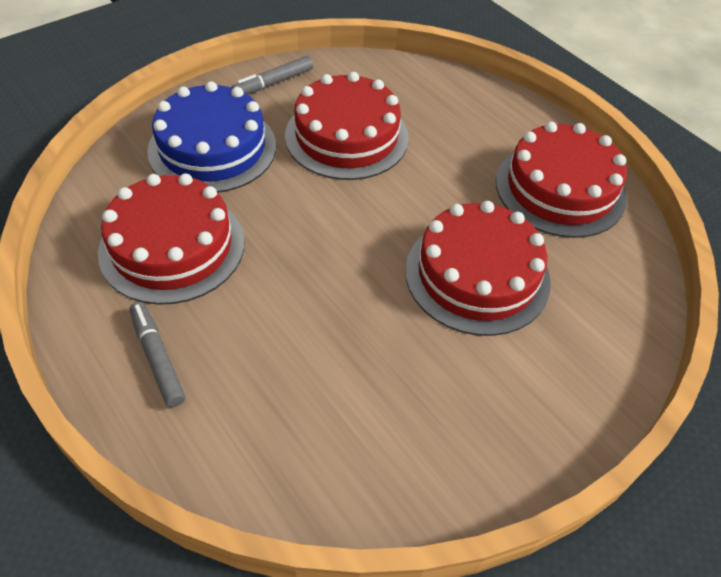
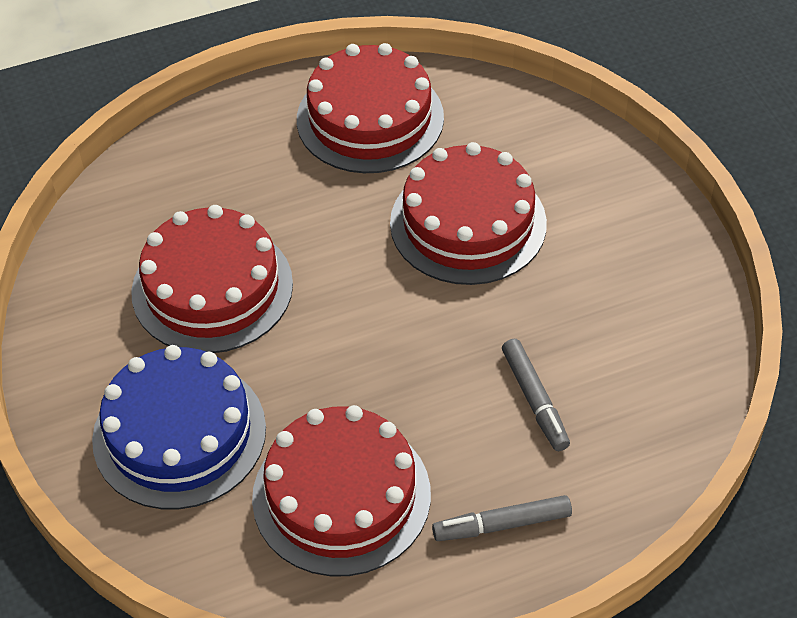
camera: 70 degrees left, 0 degrees up
(273, 83) = (71, 346): grey marker -> grey marker (535, 400)

